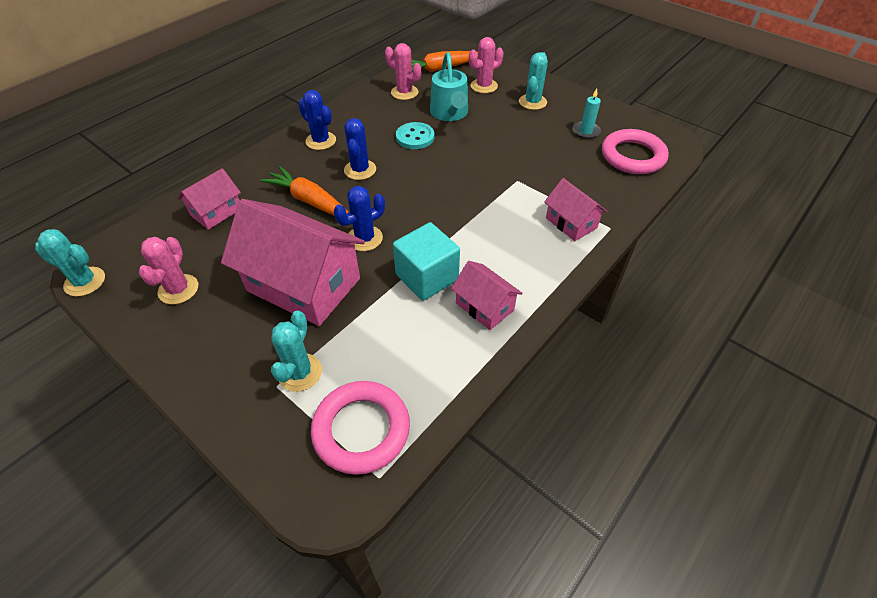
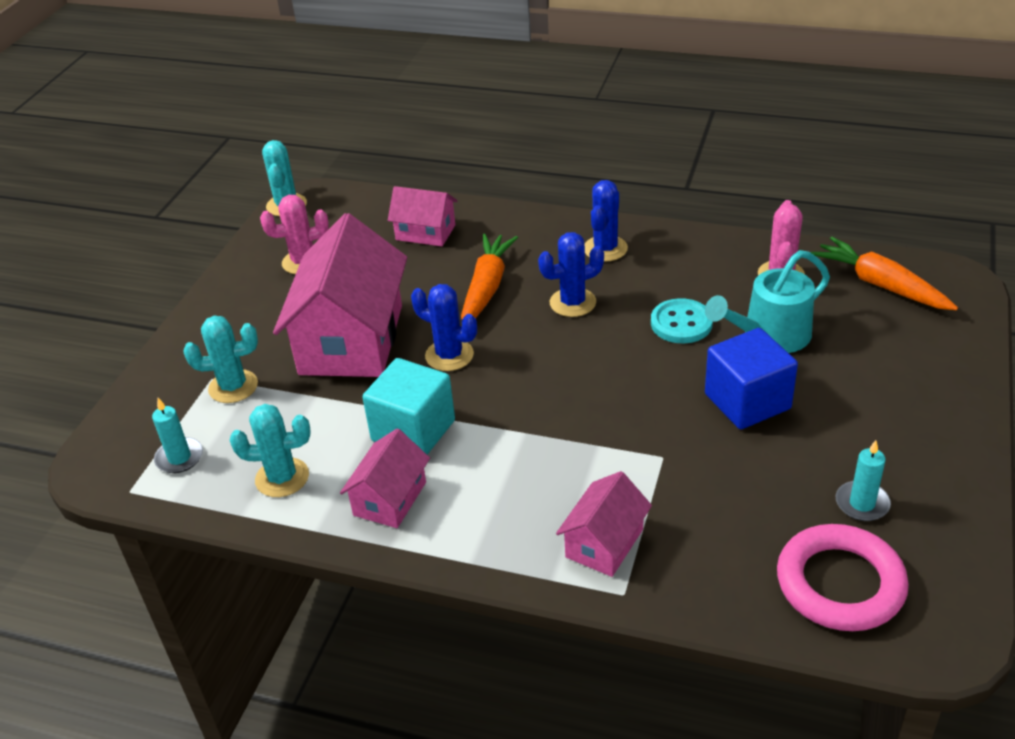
camera: 70 degrees right, 10 degrees down
(361, 429) = (179, 457): pink ring -> turquoise candle
(484, 86) = (880, 346): pink cactus -> none
(494, 138) = (747, 401): none -> blue cube
(532, 102) = (889, 415): turquoise cactus -> turquoise cactus (282, 478)

